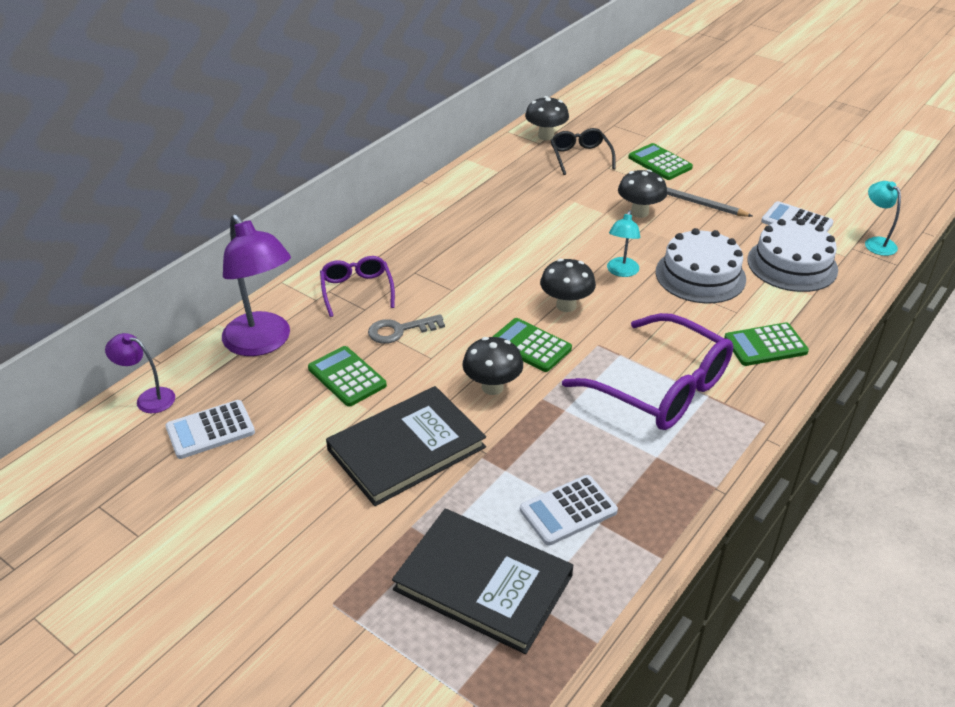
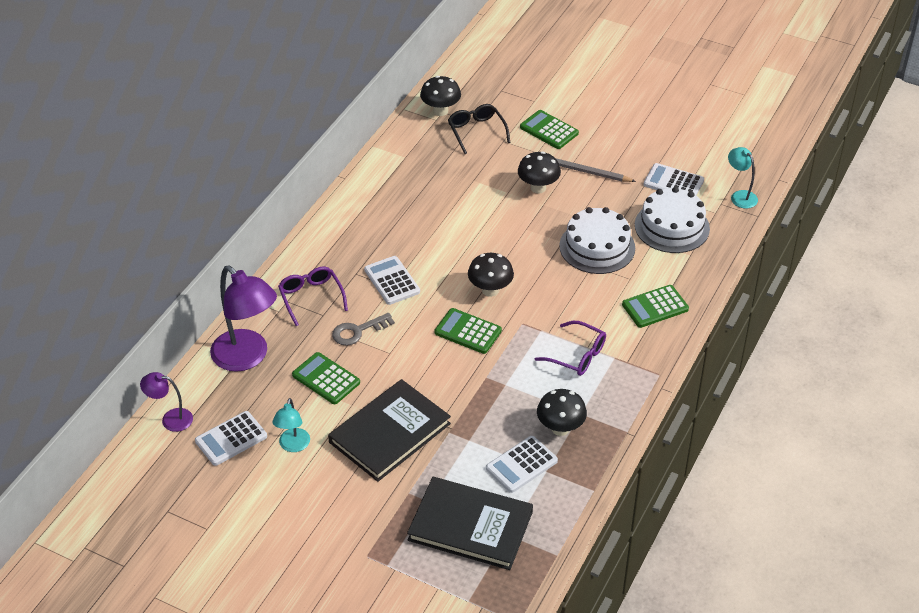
camera: 10 degrees left, 5 degrees up
(453, 284) = (392, 281): none -> white calculator
(492, 387) = (445, 372): black mushroom -> black mushroom (560, 428)
(621, 272) = (531, 251): turquoise lamp -> turquoise lamp (293, 446)
(661, 388) = (577, 355): purple glasses -> purple glasses, size x0.55

